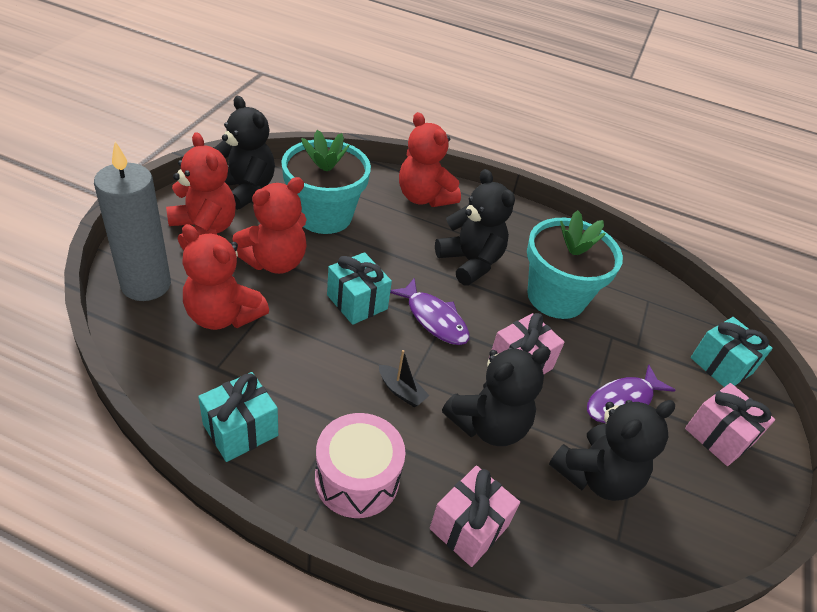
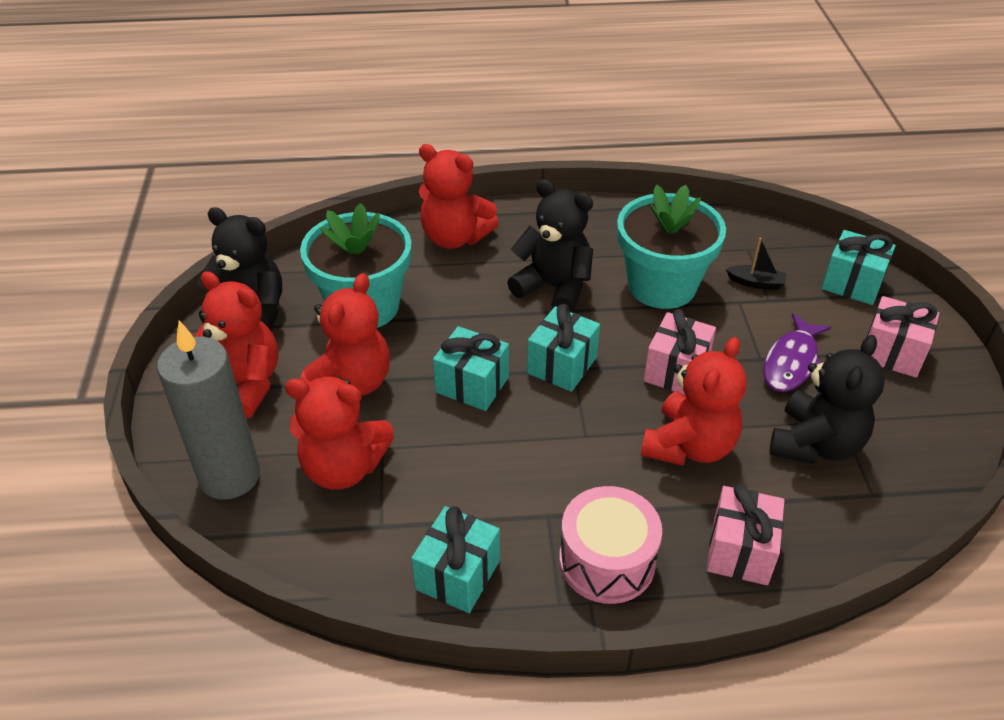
camera: 20 degrees left, 0 degrees up
(401, 391) = (584, 454): black boat -> black boat (756, 283)
(434, 319) = (562, 365): purple fish -> turquoise gift
(488, 425) = (689, 446): black teddy bear -> red teddy bear

